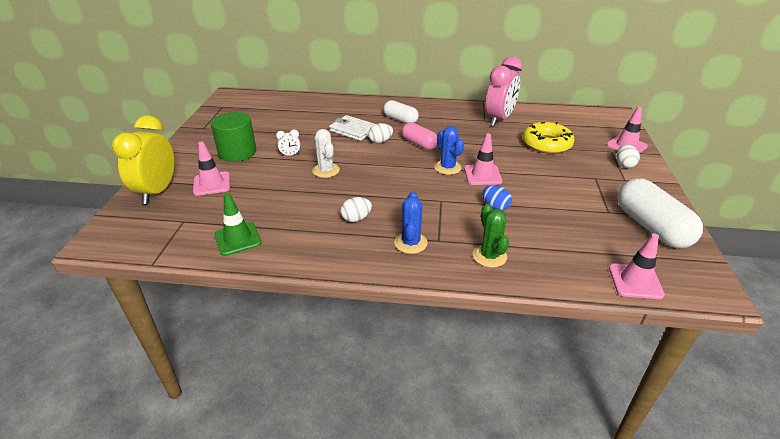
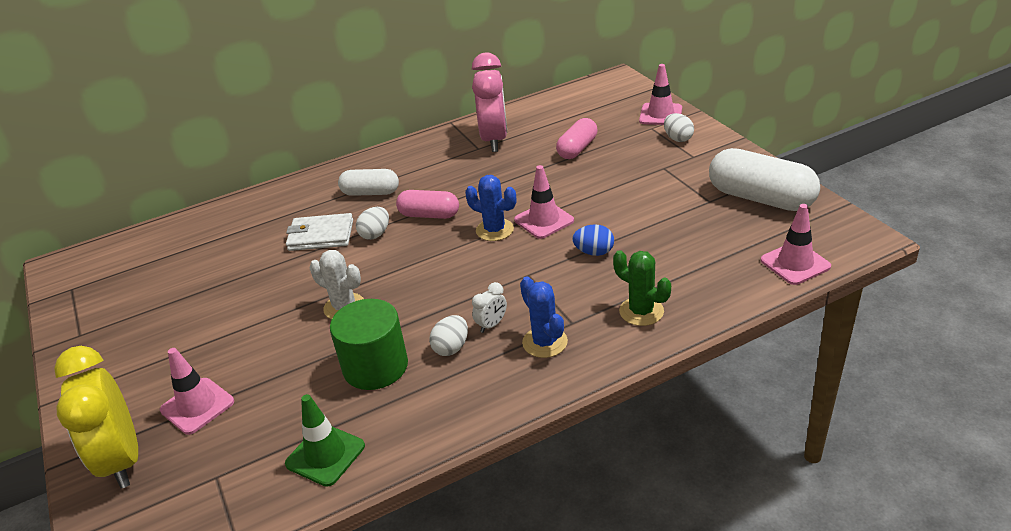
camera: 30 degrees left, 0 degrees up
(237, 152) = (183, 344): green cylinder -> green cylinder (375, 366)
(290, 155) = (269, 310): white clock -> white clock (491, 325)
(546, 144) = (577, 149): yellow donut -> pink capsule

